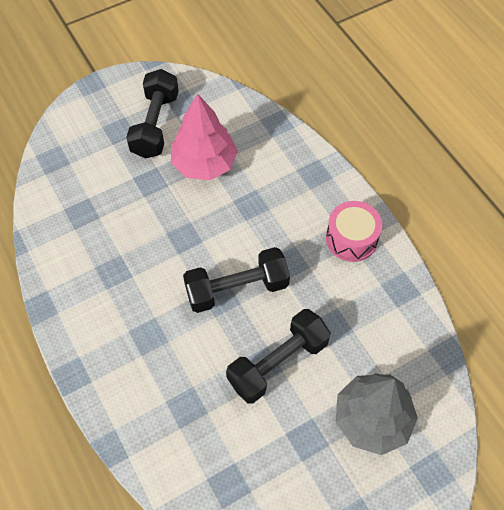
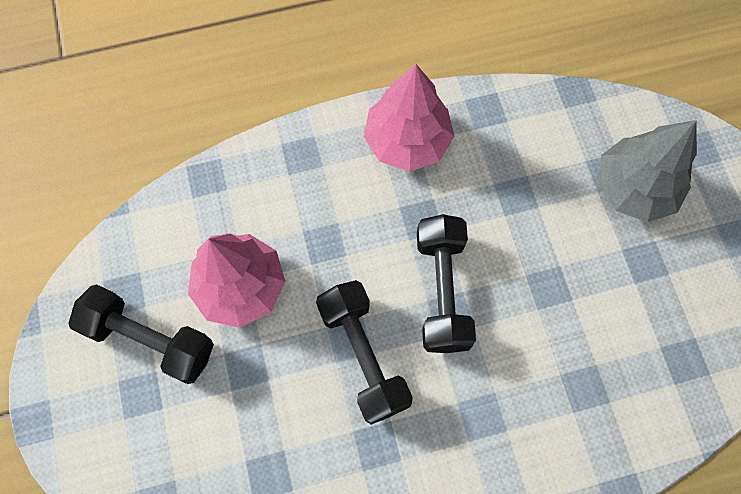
camera: 75 degrees left, 10 degrees up
(278, 363) = (549, 268): black dumbbell -> black dumbbell (363, 356)
(351, 239) = (407, 141): pink drum -> pink tree

